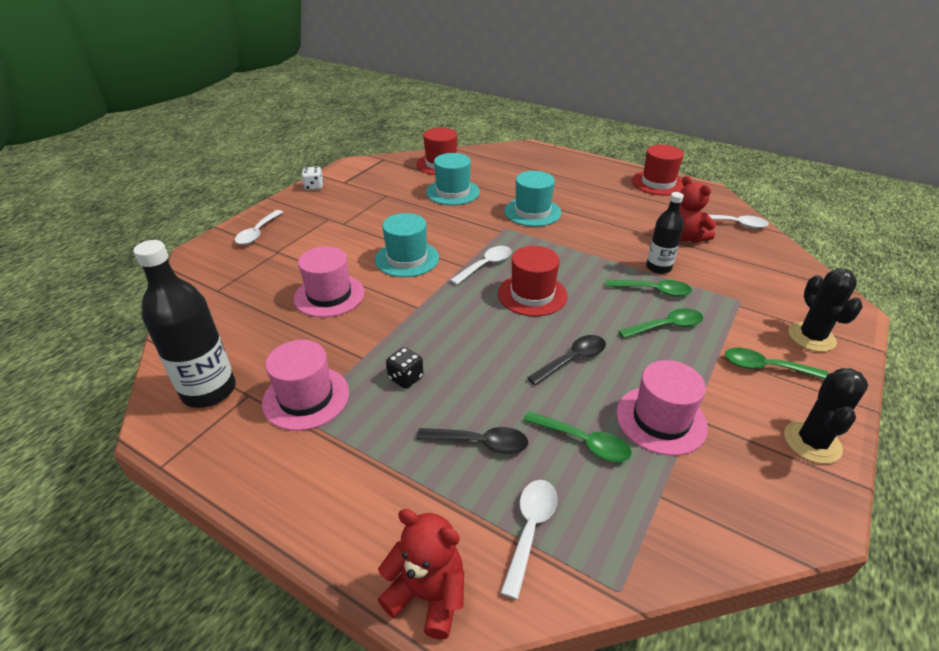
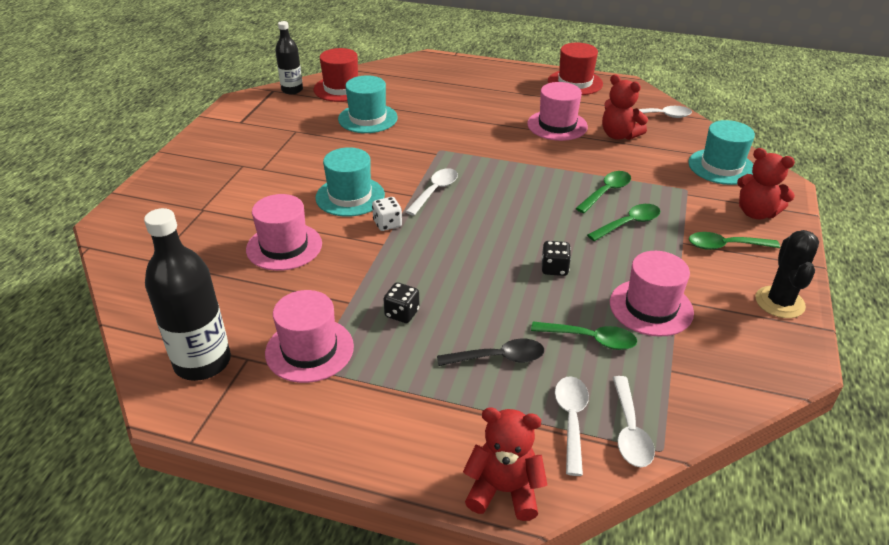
camera: 15 degrees left, 0 degrees up
(258, 233) = (168, 192): white spoon -> white spoon (630, 431)
(314, 187) = (207, 132): white dice -> white dice (387, 224)
(532, 212) = (460, 129): turquoise hat -> turquoise hat (721, 167)
(532, 294) = (493, 213): red hat -> none
(572, 360) = (554, 268): black spoon -> black dice
(626, 220) = (557, 125): none -> pink hat
(653, 291) = (606, 192): green spoon -> green spoon turned 45 degrees counterclockwise
(658, 267) = (603, 169): black bottle -> black bottle (292, 90)
(811, 337) = (756, 213): black cactus -> red teddy bear

